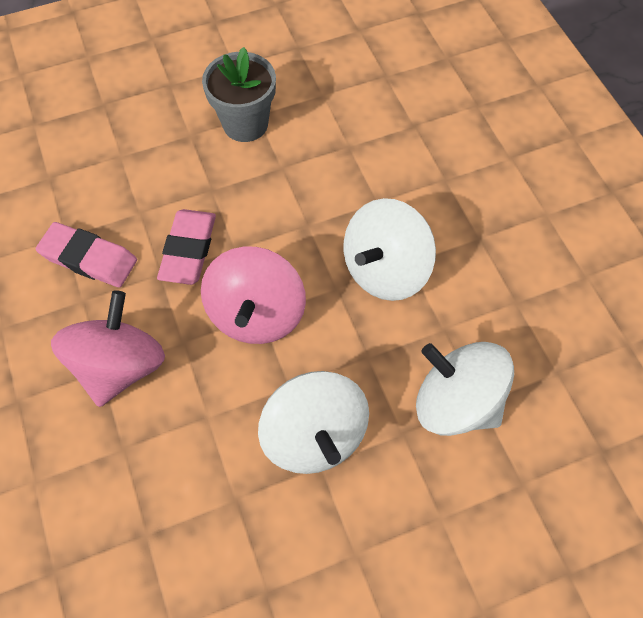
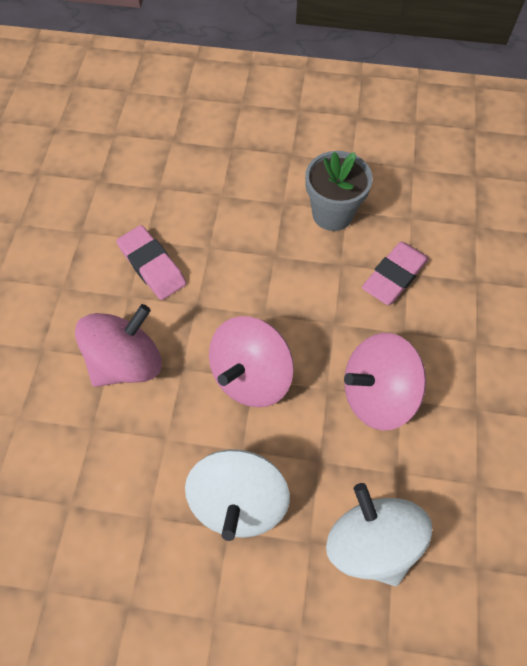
camera: 30 degrees right, 0 degrees up
(188, 250) = (228, 296): pink eraser -> pink eraser (394, 276)
(385, 270) = (377, 394): white spinning top -> pink spinning top

